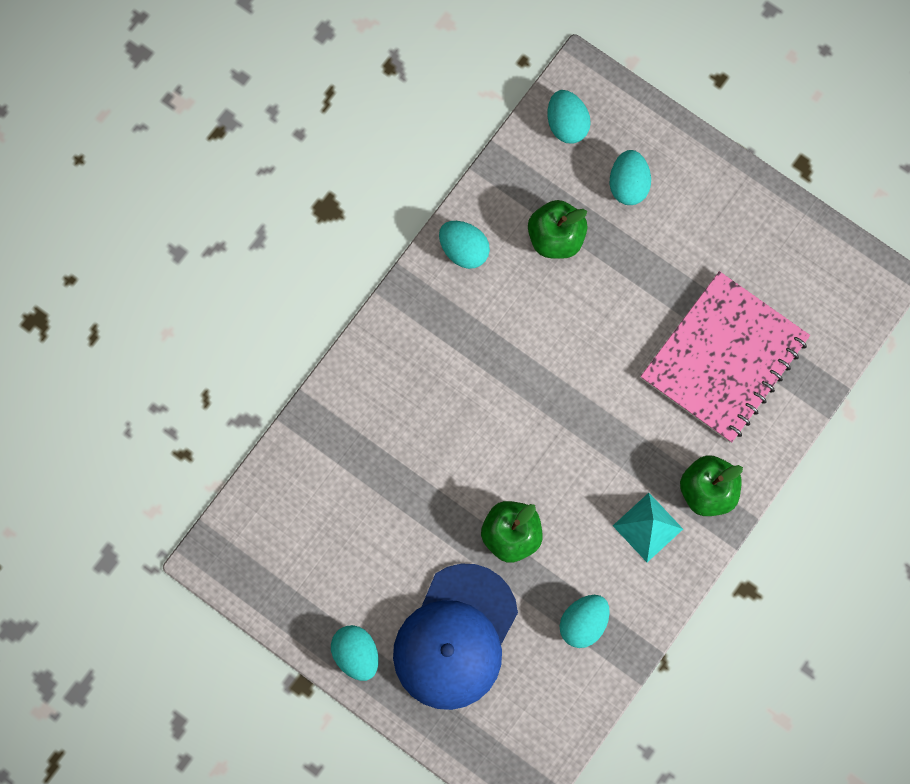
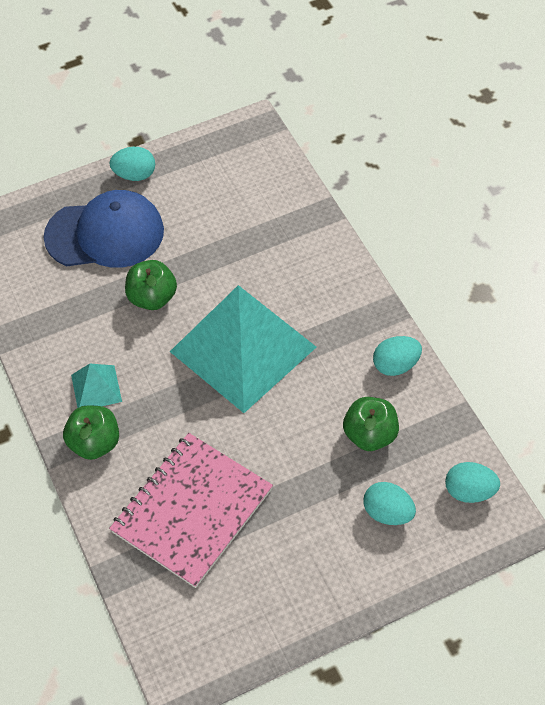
camera: 120 degrees right, 20 degrees down
(455, 637) = (105, 234): blue cap -> blue cap turned 120 degrees clockwise
(524, 407) = (242, 349): none -> turquoise pyramid
(583, 623) = (58, 313): turquoise egg -> none
(724, 358) = (192, 510): pink notebook -> pink notebook turned 60 degrees clockwise

